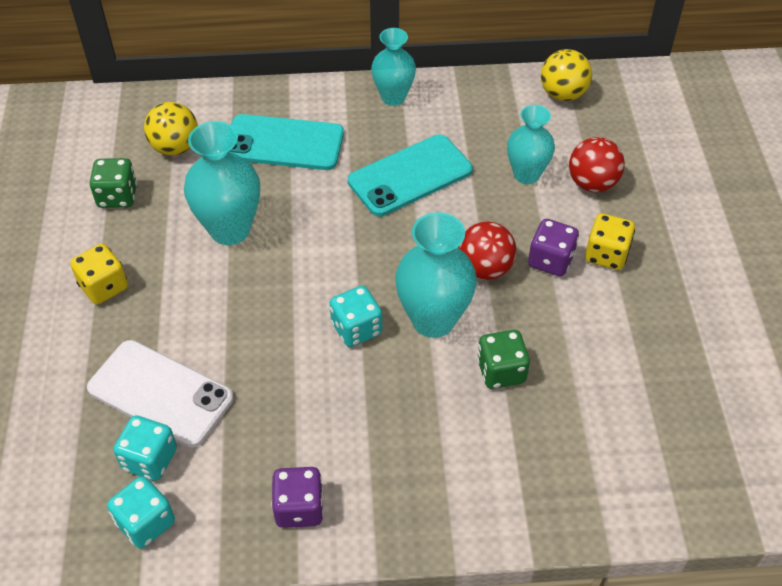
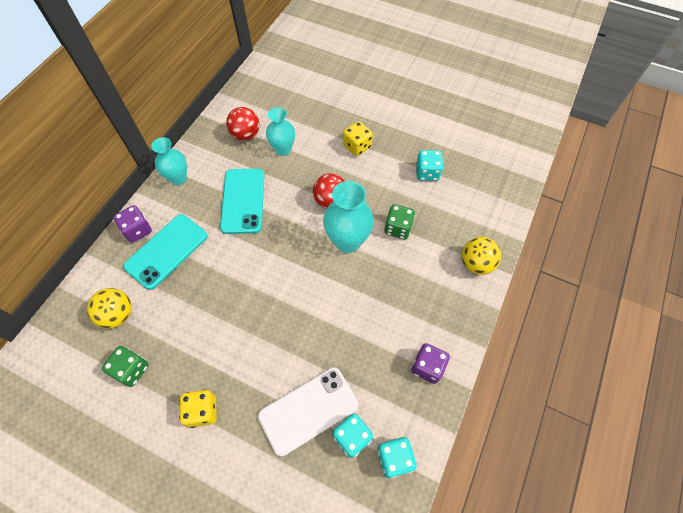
camera: 60 degrees left, 10 degrees up
(230, 229) = (211, 313): turquoise vase -> none
(356, 329) = (329, 281): turquoise dice -> turquoise dice (427, 173)
(550, 260) = (345, 170): purple dice -> purple dice (138, 230)
(563, 94) = (242, 104): yellow ball -> yellow ball (476, 264)
(592, 183) = (309, 126): red ball -> red ball (245, 135)

